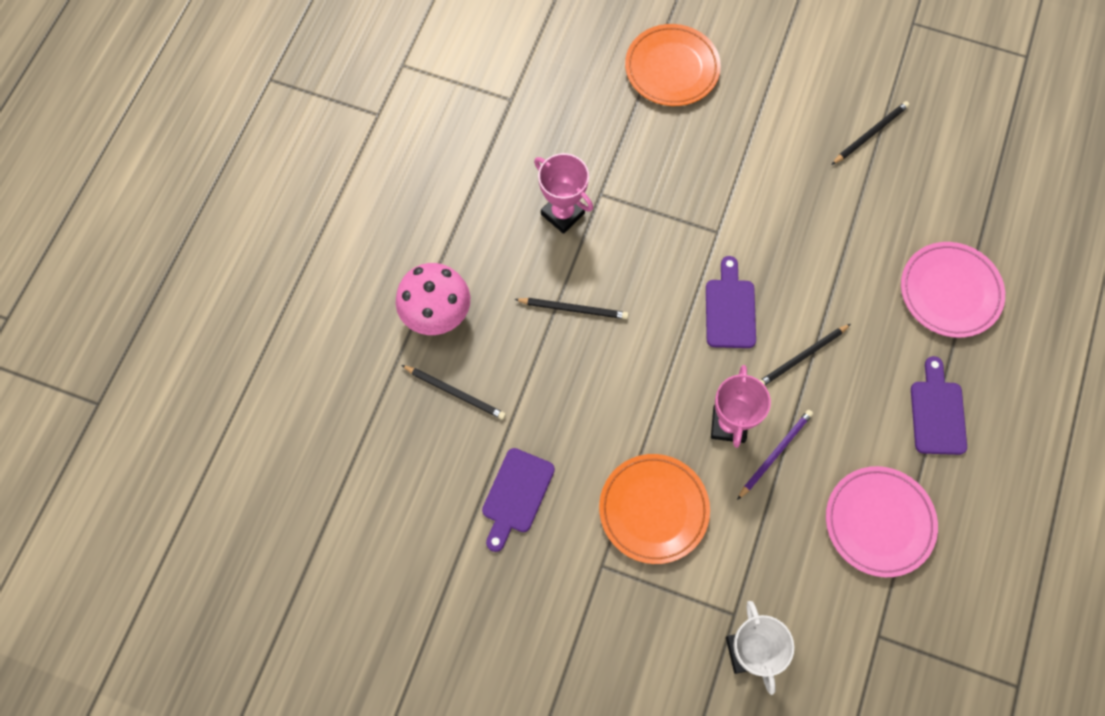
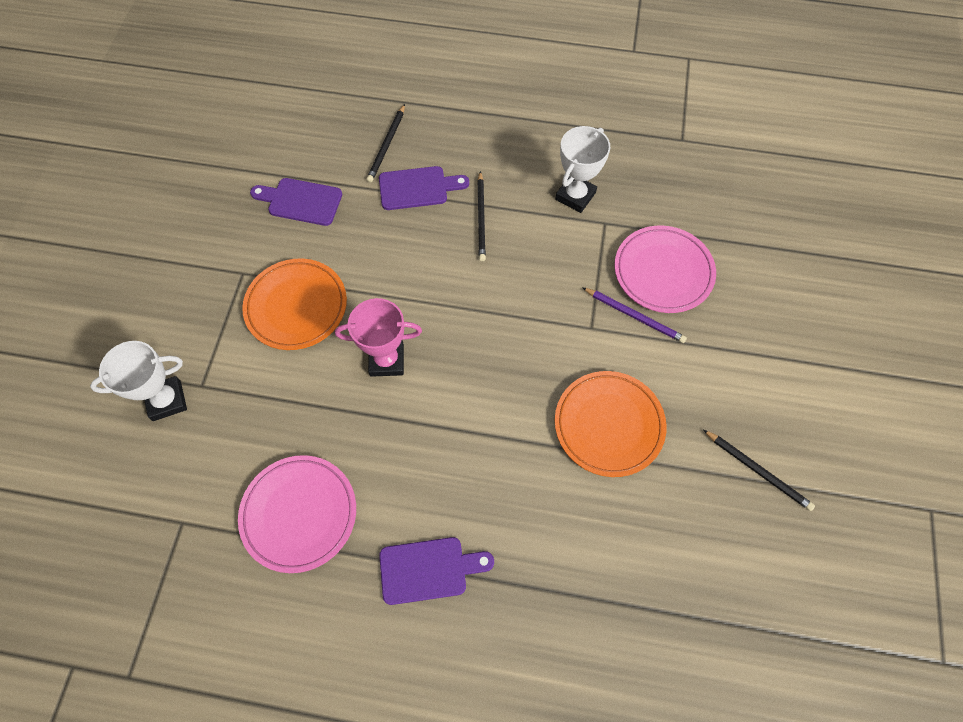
camera: 80 degrees right, 5 degrees down
(436, 313) = (457, 121): pink mushroom -> none
(562, 214) = (575, 196): pink trophy -> white trophy
(672, 68) = (766, 265): orange plate -> orange plate (608, 425)
(730, 309) = (509, 348): purple cutting board -> purple cutting board (417, 188)
(775, 453) = (362, 406): purple pencil -> purple pencil (634, 316)
(802, 357) = (469, 421): black pencil -> none
(950, 292) = (579, 576): pink plate -> pink plate (663, 272)

